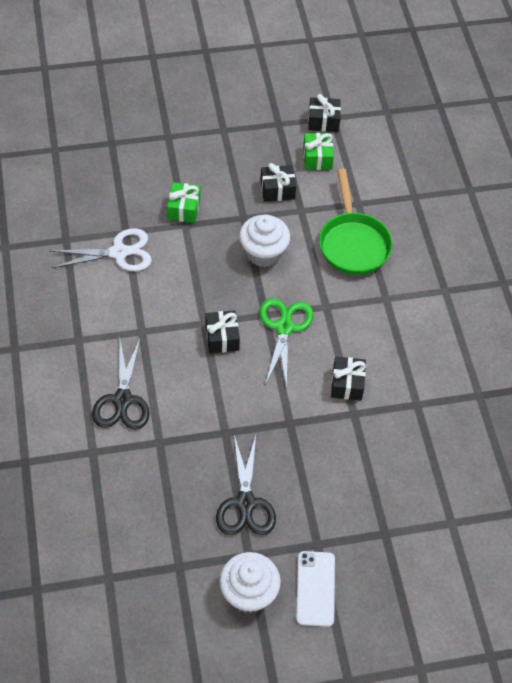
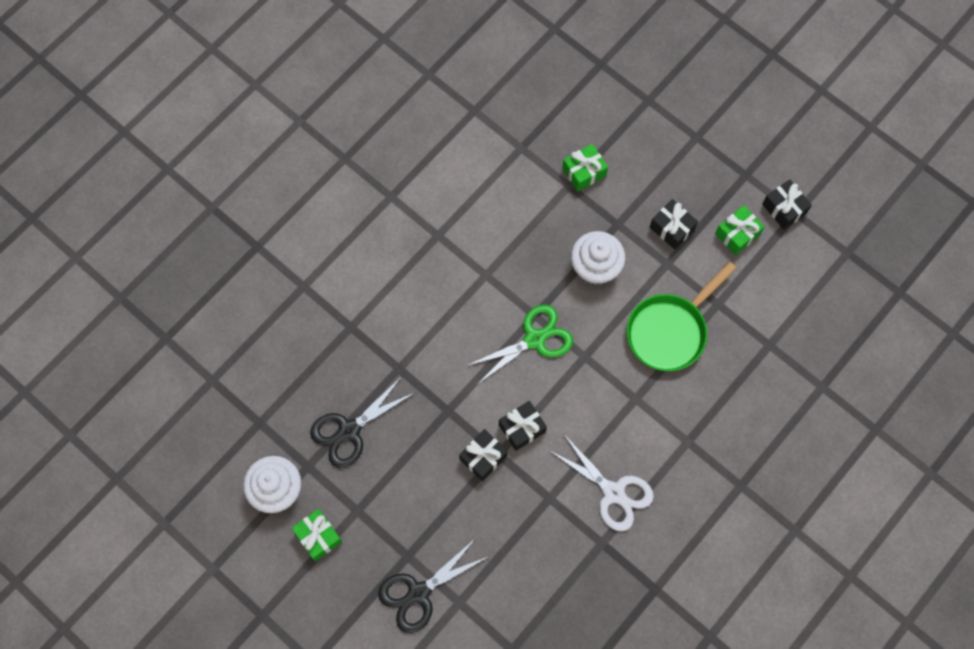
camera: 55 degrees right, 15 degrees up
(119, 252) = (497, 159): white scissors -> white scissors (614, 493)
(122, 400) = (364, 271): black scissors -> black scissors (418, 593)
(222, 337) = (483, 299): black gift -> black gift (483, 457)
(315, 588) = (318, 536): white phone -> green gift

